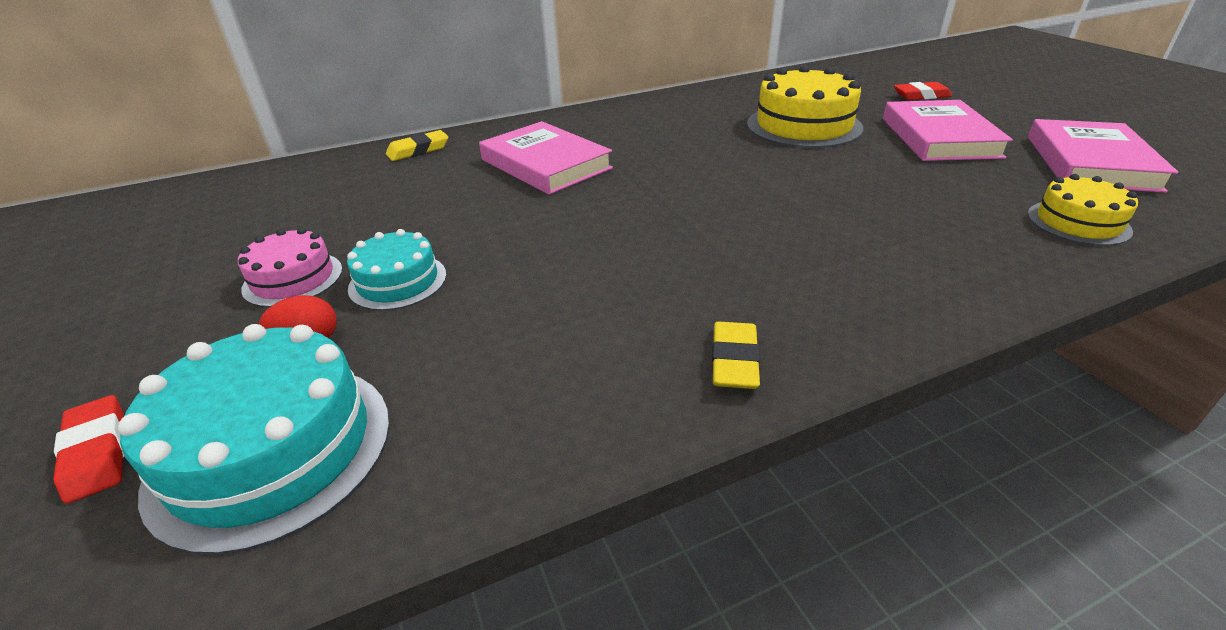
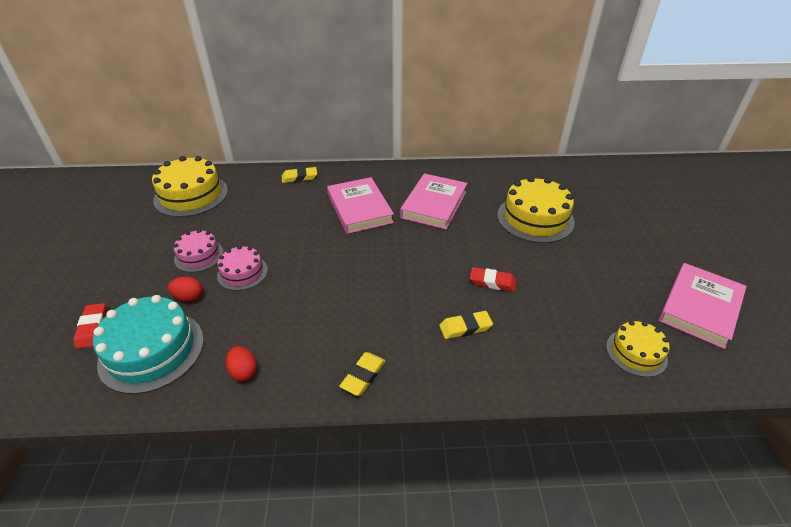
camera: 20 degrees right, 5 degrees up
(228, 206) = (191, 195): none -> yellow cake
(398, 281) = (242, 273): turquoise cake -> pink cake
(503, 423) = (243, 371): none -> red egg
(832, 255) = (465, 327): none -> yellow eraser
(921, 95) = (641, 211): red eraser -> red eraser (492, 282)
(939, 137) = (616, 254): pink book -> pink book (434, 204)

